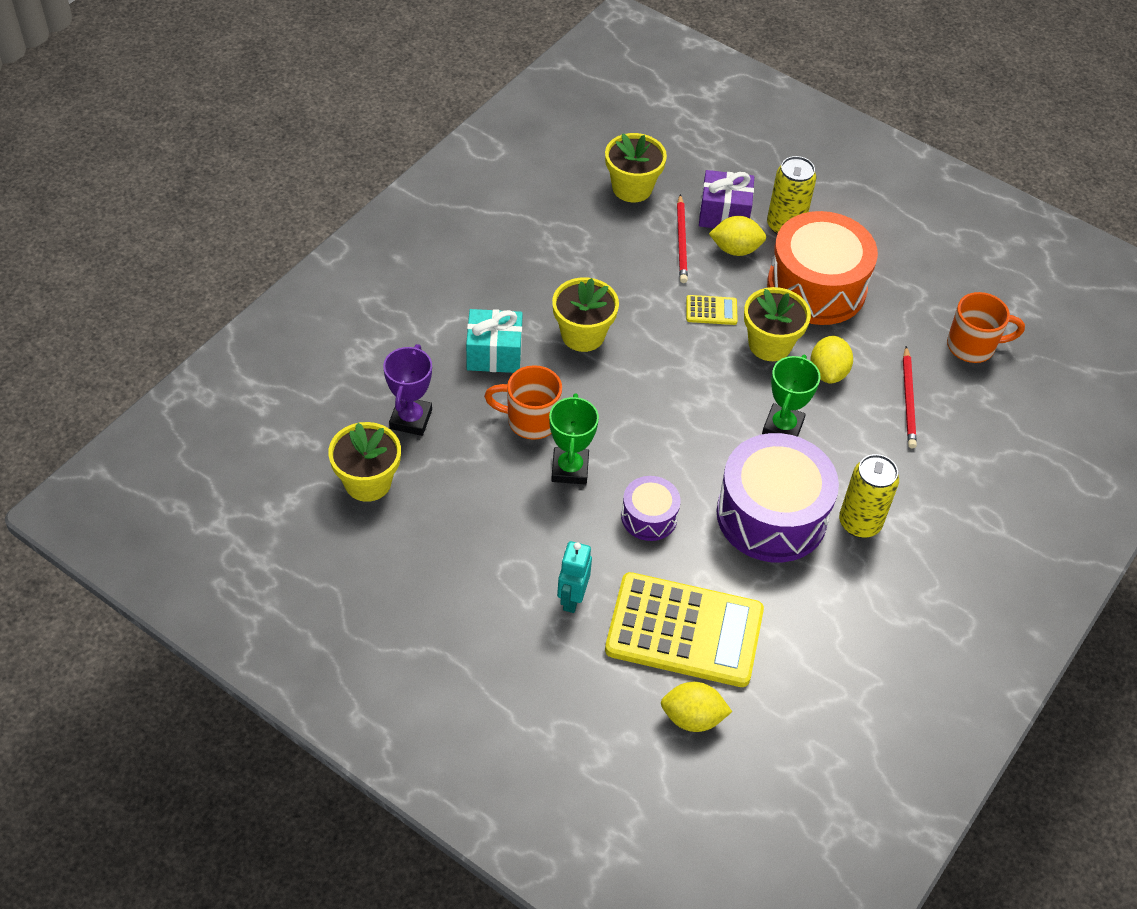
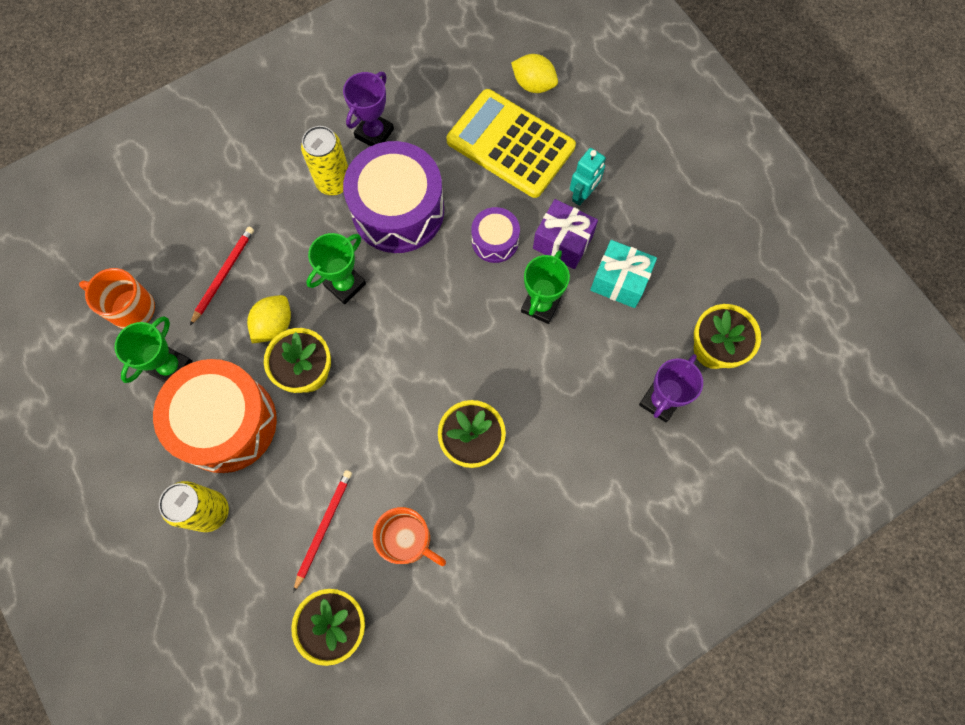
camera: 155 degrees left, 20 degrees up
(494, 354) = (562, 448): turquoise gift -> turquoise gift (619, 281)
(530, 420) = (556, 364): orange mug -> orange mug (408, 540)
(711, 311) = (340, 429): yellow calculator -> none
(724, 214) = (262, 550): purple gift -> purple gift (562, 242)
(735, 249) = (276, 498): yellow lemon -> none
(849, 591) = (374, 133): none -> purple trophy
(898, 312) = (171, 367): none -> green trophy

